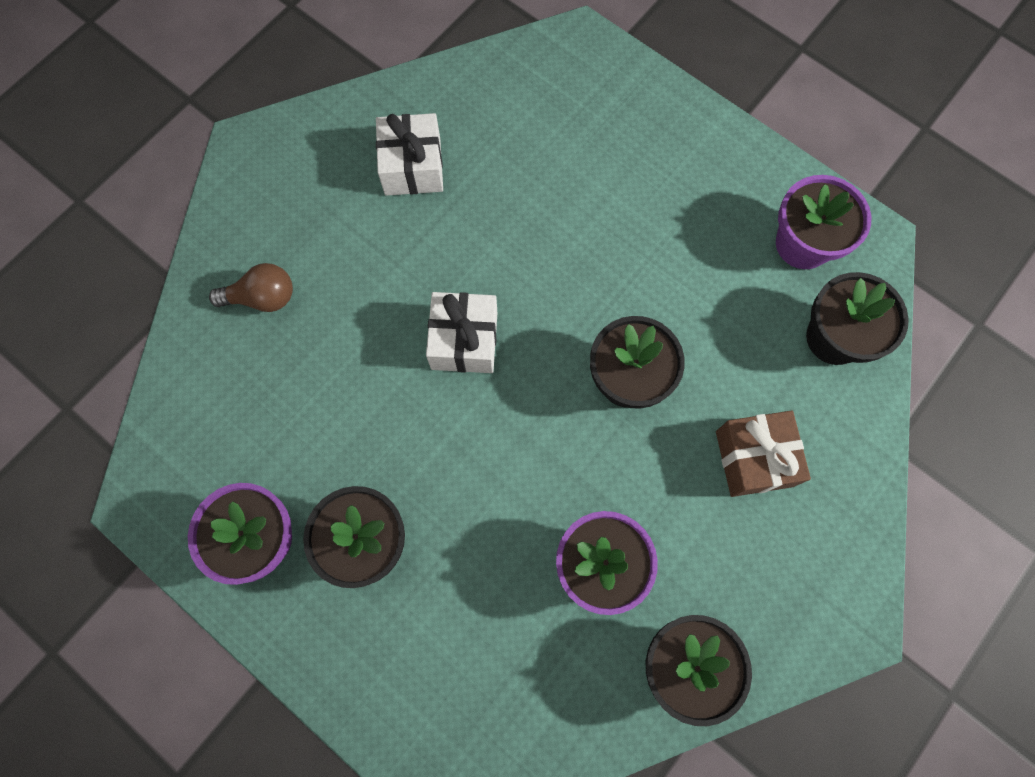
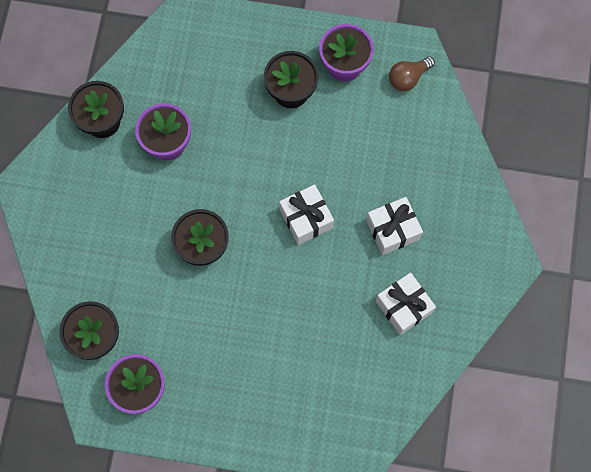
camera: 150 degrees right, 0 degrees up
(262, 297) = (433, 181): brown light bulb -> brown light bulb (408, 78)
(361, 264) = (392, 230): none -> white gift
(754, 458) = (112, 241): brown gift -> none

